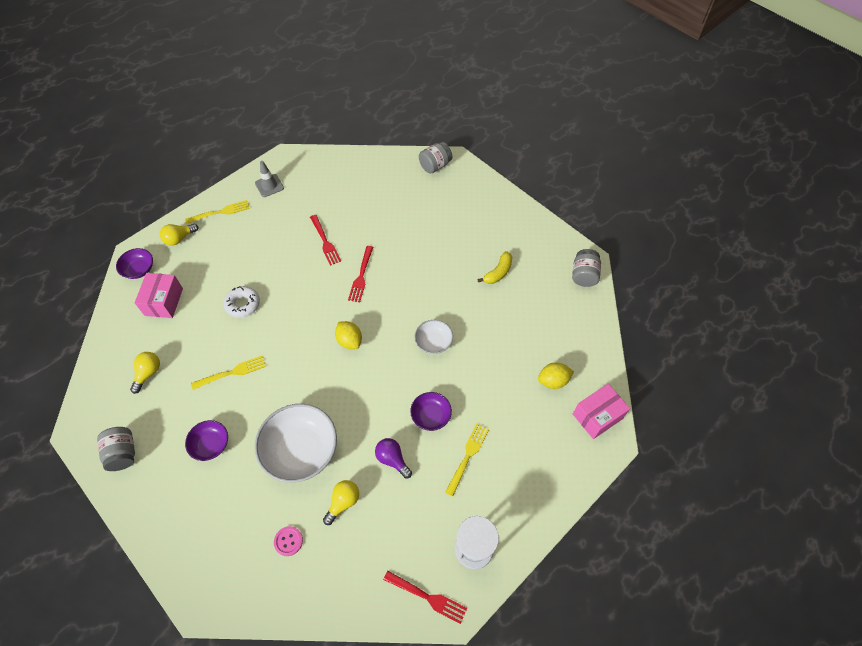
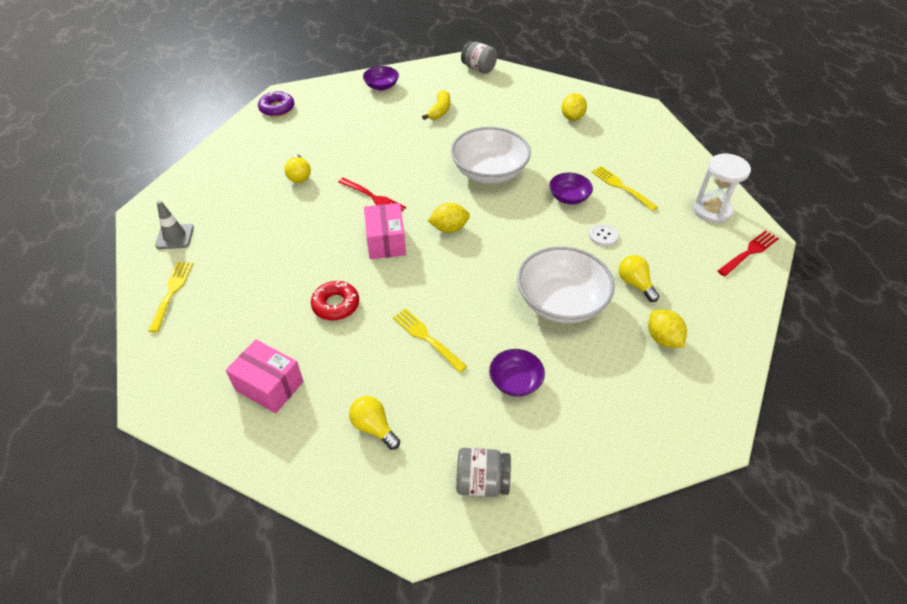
camera: 65 degrees left, 10 degrees down
(139, 269) = (189, 404): purple bowl -> purple bowl (381, 86)
(179, 239) = (176, 346): yellow light bulb -> yellow light bulb (299, 176)
(231, 373) = (427, 338): yellow fork -> yellow fork turned 45 degrees counterclockwise
(242, 304) = (336, 305): white donut -> red donut
(288, 541) = (663, 338): pink button -> yellow lemon
(325, 241) = (303, 212): red fork -> none
(392, 459) = (603, 236): purple light bulb -> white button
(433, 342) = (489, 172): white bowl -> white bowl, size x1.89
(435, 165) = (277, 108): grey jar -> purple donut
(498, 272) = (439, 111): yellow banana -> yellow banana turned 45 degrees clockwise
(597, 416) = (617, 106): pink box -> pink box (386, 242)

